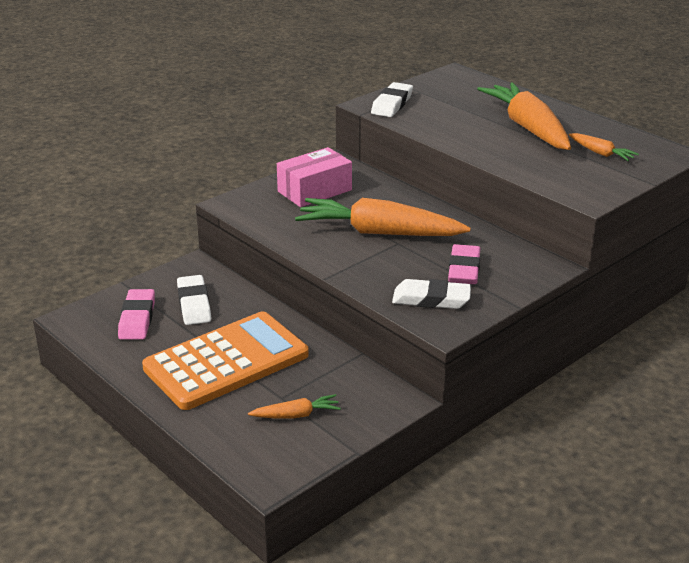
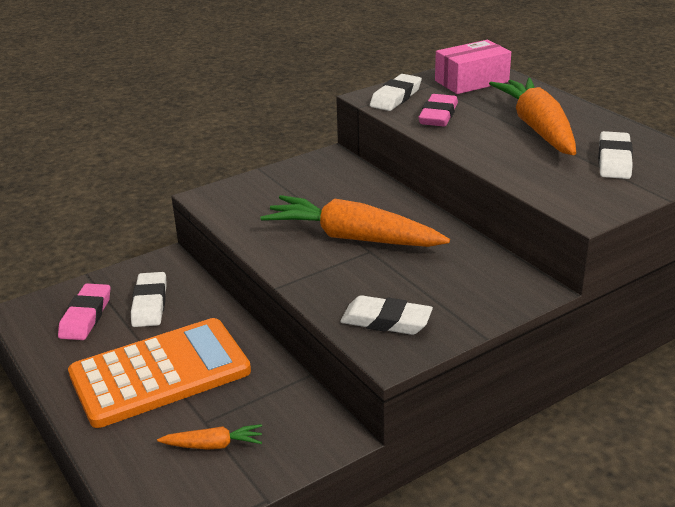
camera: 10 degrees right, 0 degrees up
(314, 191) = (299, 187): pink box -> pink box (471, 81)
(464, 269) = (434, 287): pink eraser -> pink eraser (438, 115)
(600, 153) = (614, 160): orange carrot -> white eraser

